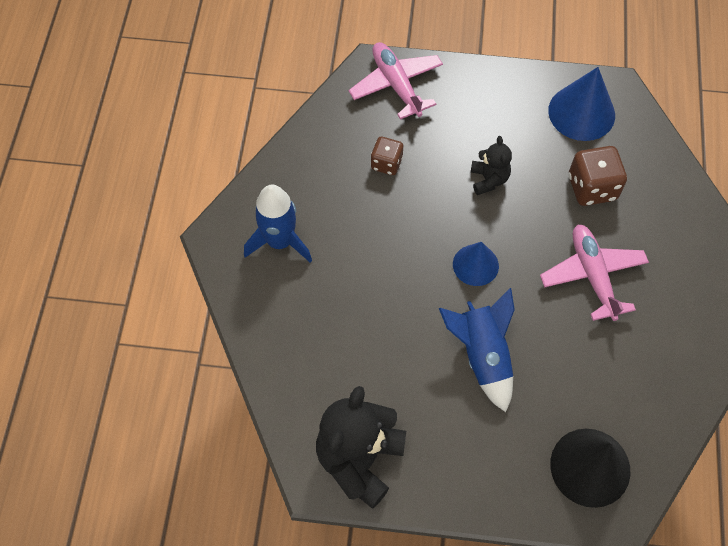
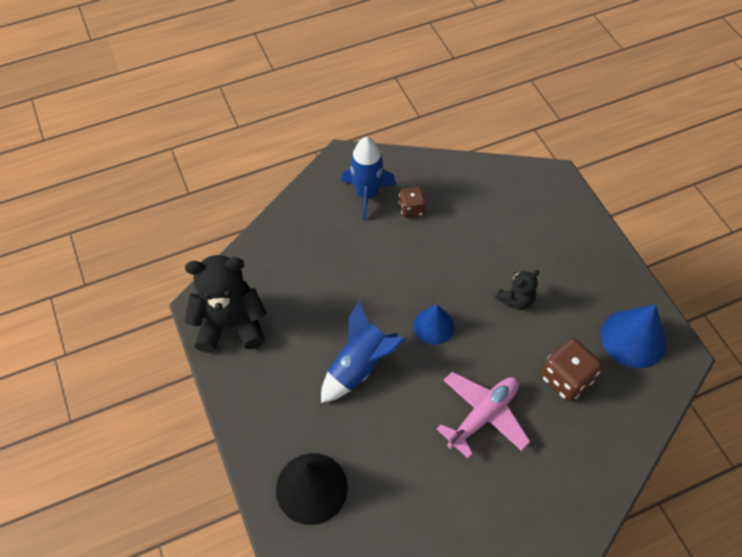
camera: 60 degrees right, 5 degrees down
(386, 163) = (478, 226): brown dice -> brown dice (411, 209)
(396, 85) = (551, 199): pink plane -> none

